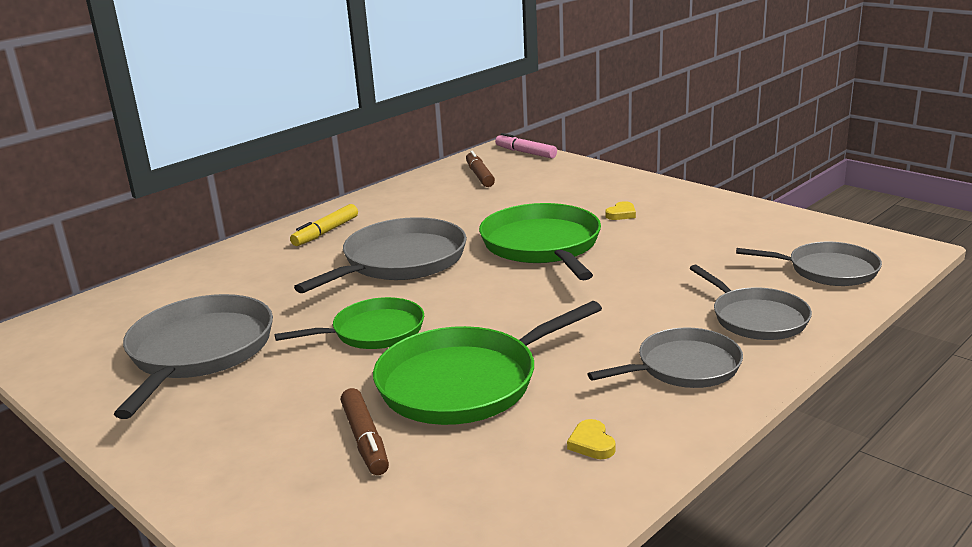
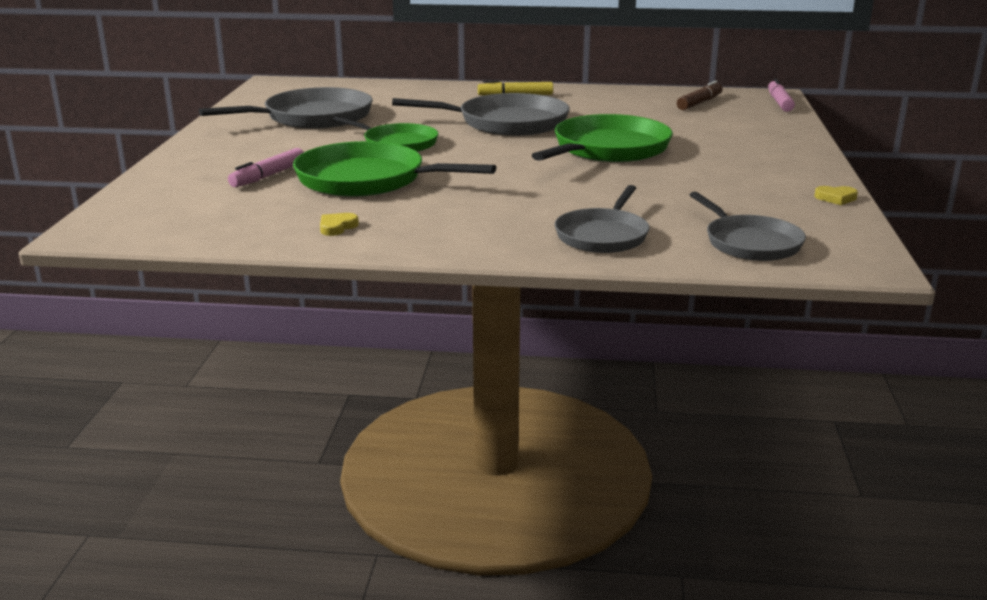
camera: 50 degrees right, 0 degrees up
(365, 440) = (268, 176): brown marker -> pink marker
(621, 214) = (719, 156): yellow heart -> yellow heart (836, 198)
(683, 367) = (481, 229): grey pan -> none

